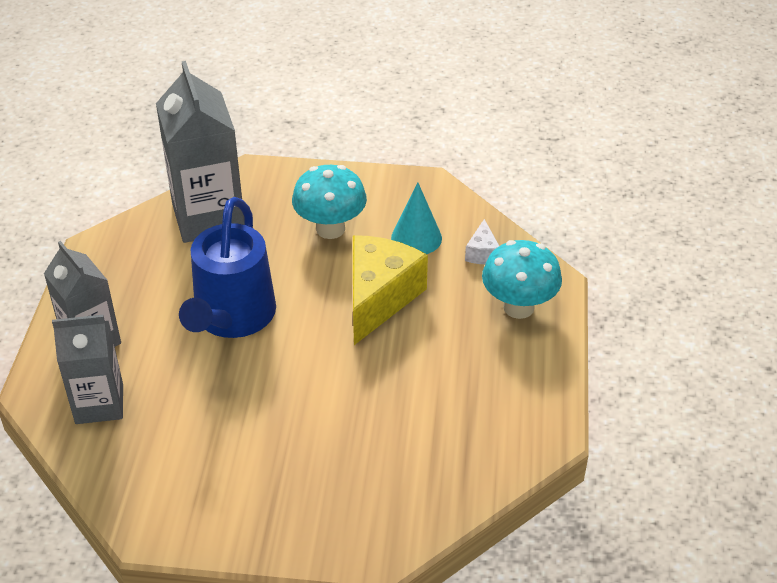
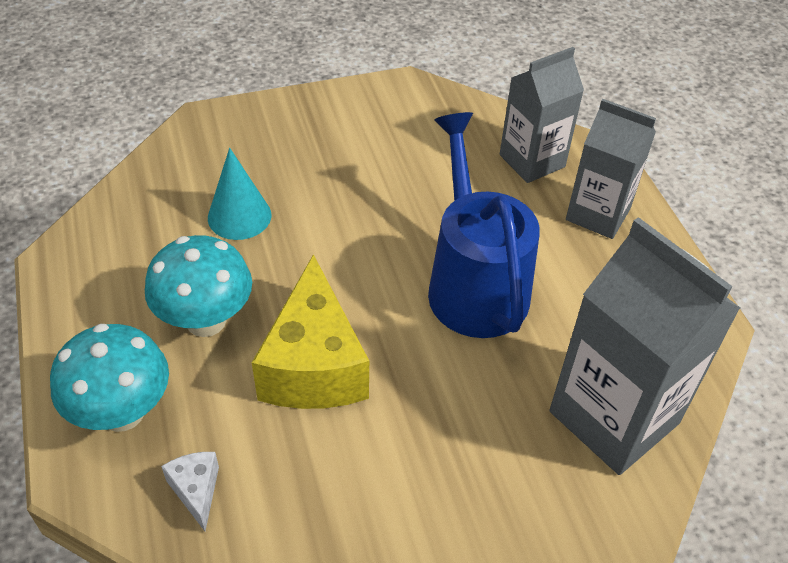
camera: 155 degrees right, 5 degrees up
(330, 229) = (436, 457): turquoise mushroom -> turquoise mushroom (206, 320)
(416, 238) = (305, 485): turquoise cone -> turquoise cone (239, 216)

